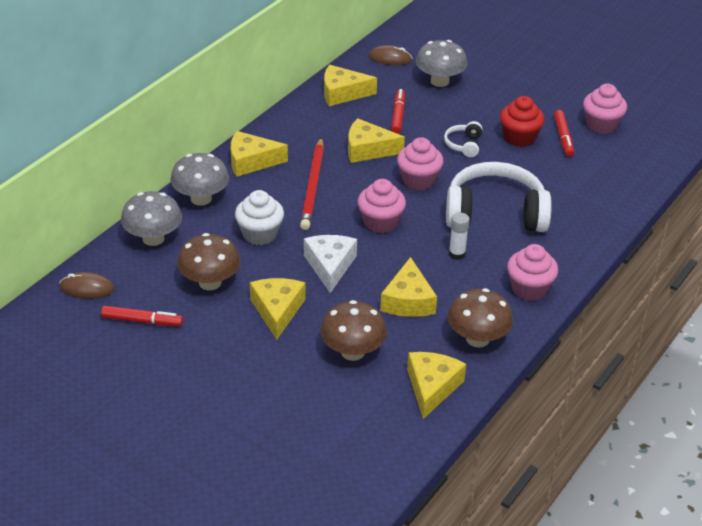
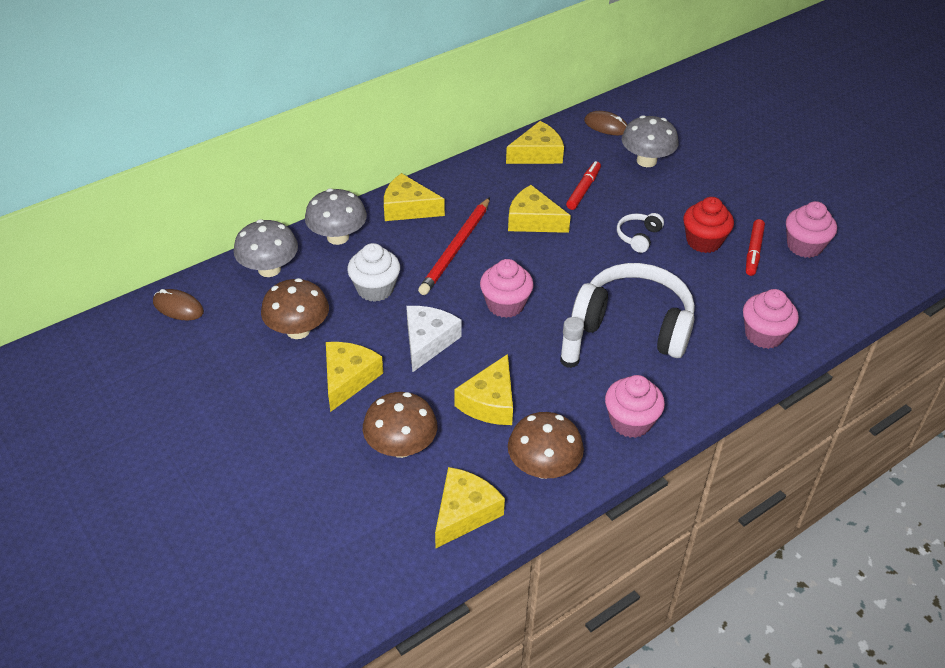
camera: 20 degrees right, 5 degrees up
(142, 321) = (210, 356): red marker -> none
(342, 93) = (537, 154): yellow cheese -> yellow cheese turned 135 degrees clockwise
(418, 180) = (569, 266): pink cupcake -> pink cupcake (764, 335)

